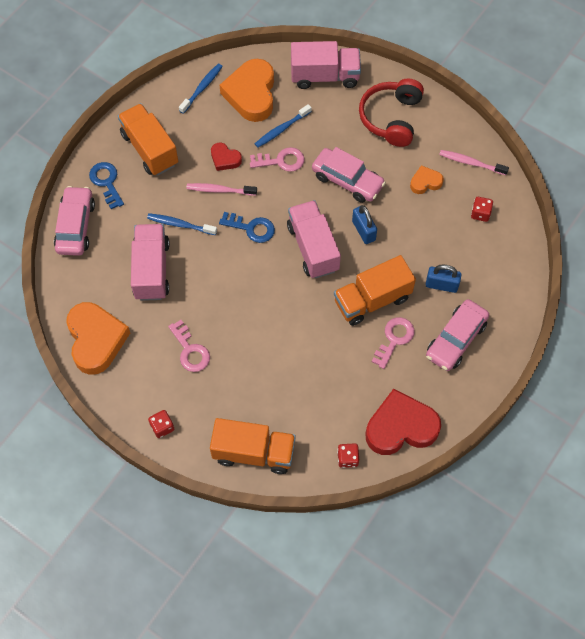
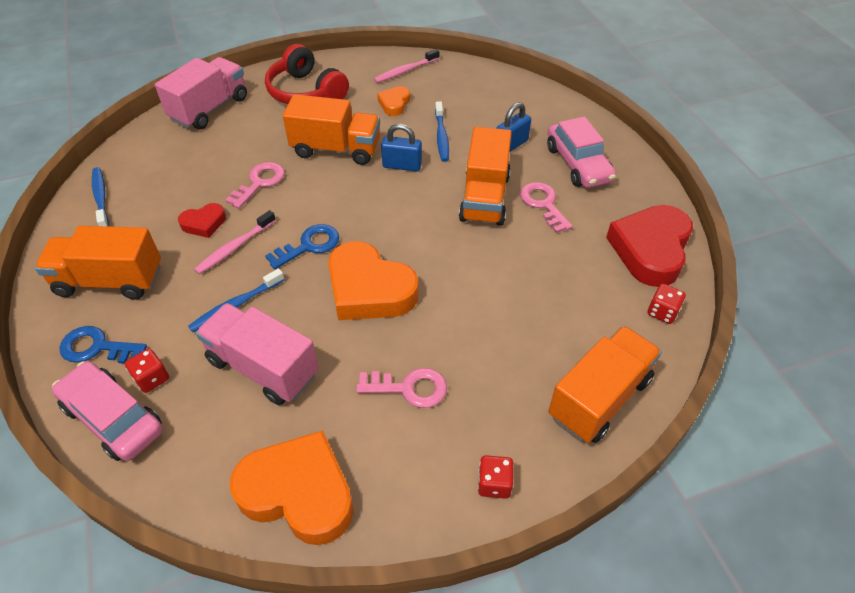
camera: 55 degrees left, 15 degrees down
(251, 94) = (159, 165): orange heart -> orange heart (369, 289)
(281, 129) = (226, 164): blue toothbrush -> blue toothbrush (441, 136)
(313, 248) = (383, 210): pink truck -> none
(347, 180) = (336, 149): pink car -> orange truck
(480, 213) = (460, 89): red dice -> red dice (152, 378)

